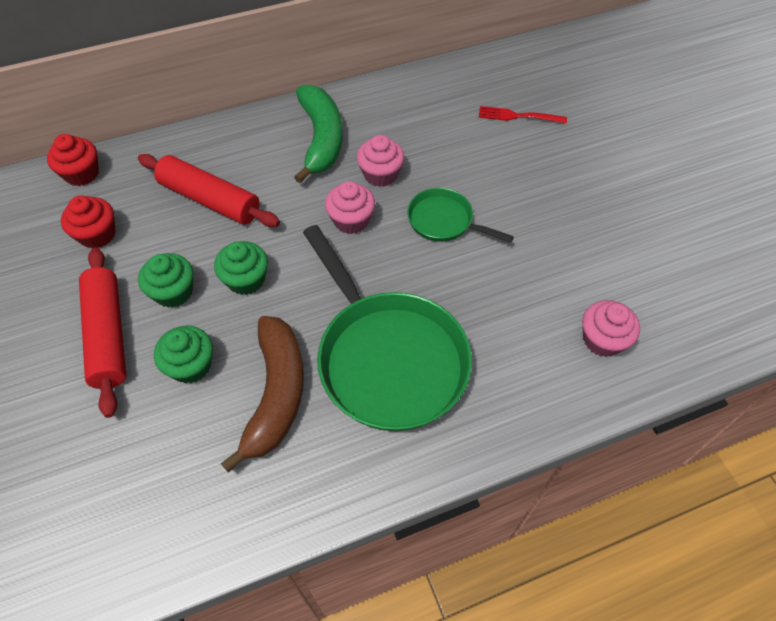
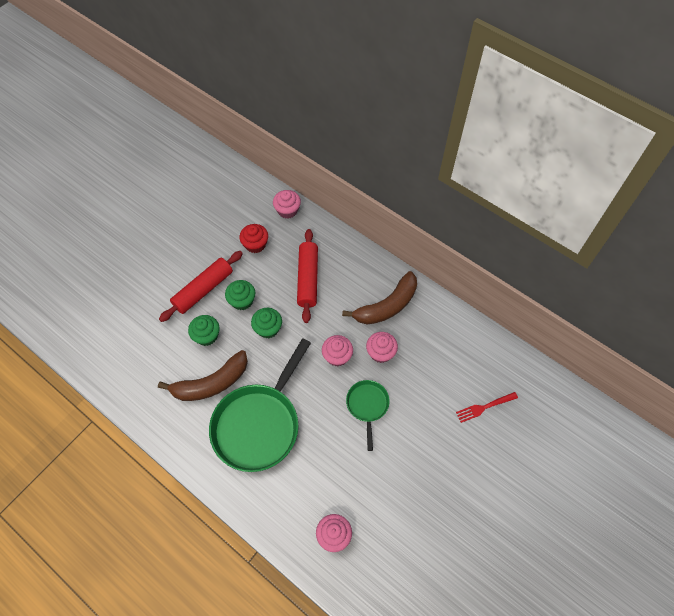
camera: 60 degrees right, 5 degrees up
(82, 174) = (287, 210): red cupcake -> pink cupcake
(321, 139) = (387, 306): green banana -> brown banana
(518, 116) = (484, 407): red fork -> red fork turned 90 degrees counterclockwise

